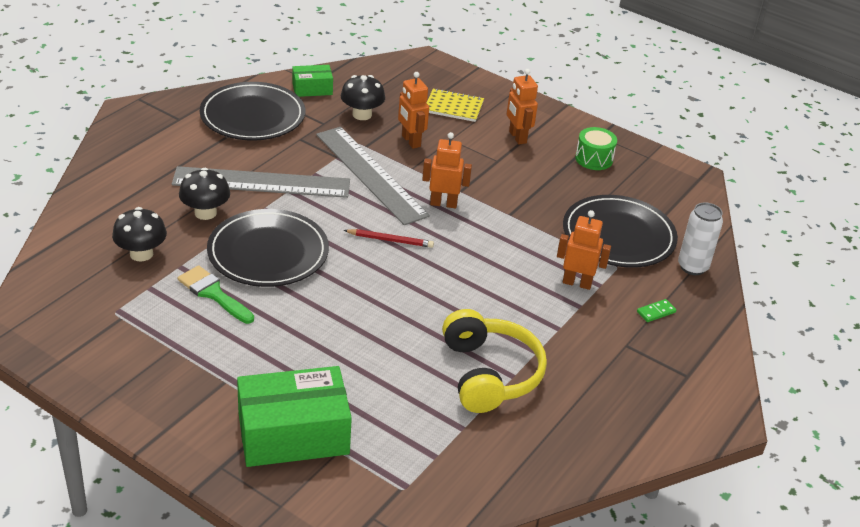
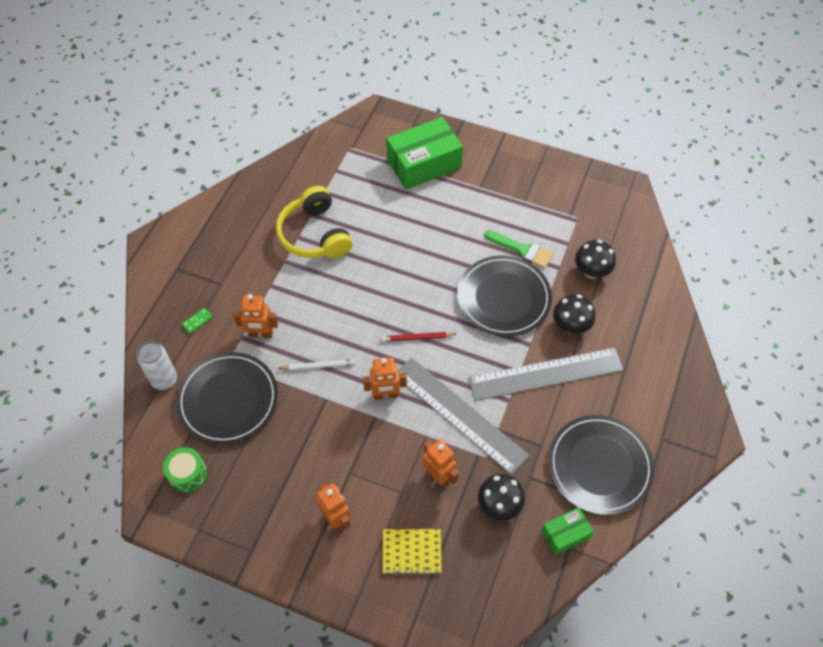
camera: 170 degrees right, 20 degrees up
(512, 241) = (318, 366): none -> white pencil
(594, 159) = (255, 507): green drum -> green drum (188, 474)

